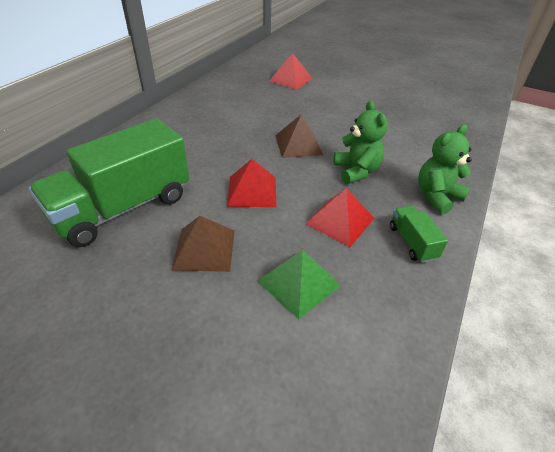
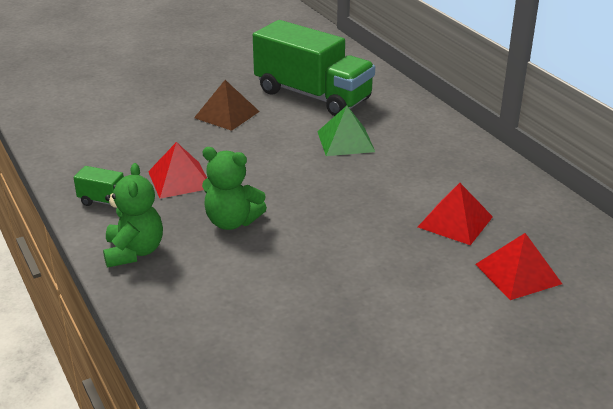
camera: 125 degrees right, 10 degrees down
(123, 208) = (312, 96): green truck -> green truck turned 135 degrees clockwise
(252, 191) = (270, 152): red pyramid -> red pyramid (455, 221)
(298, 144) = (321, 206): brown pyramid -> none
(299, 283) = (148, 138): green pyramid -> green pyramid (345, 141)

